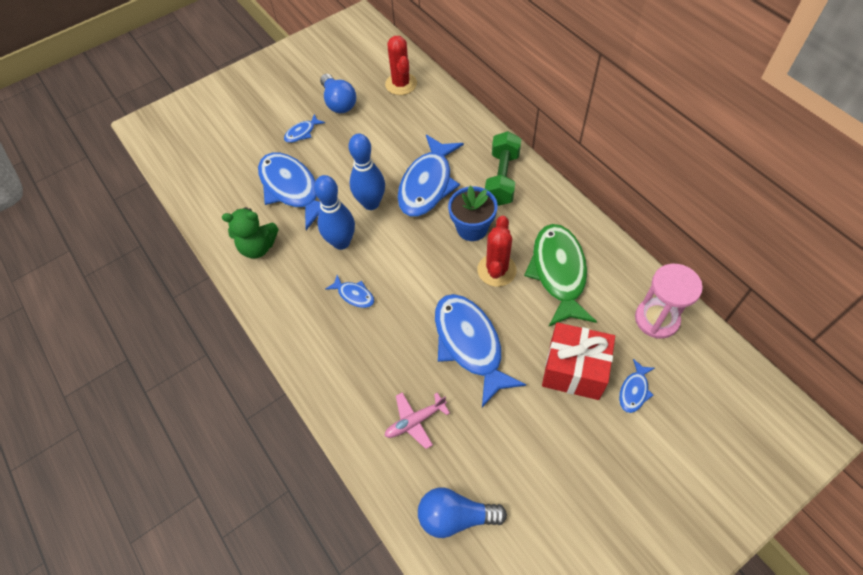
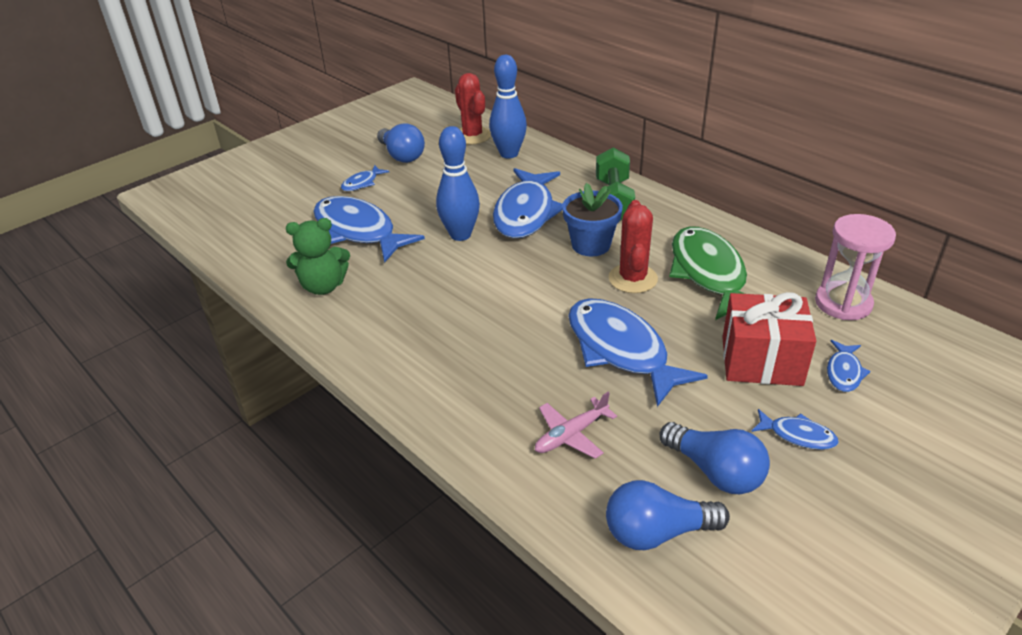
camera: 10 degrees left, 20 degrees down
(341, 242) = (431, 272): blue bowling pin -> blue bowling pin (509, 154)
(354, 295) = (458, 319): blue fish -> blue fish (798, 435)
(510, 470) = (715, 471): none -> blue light bulb

